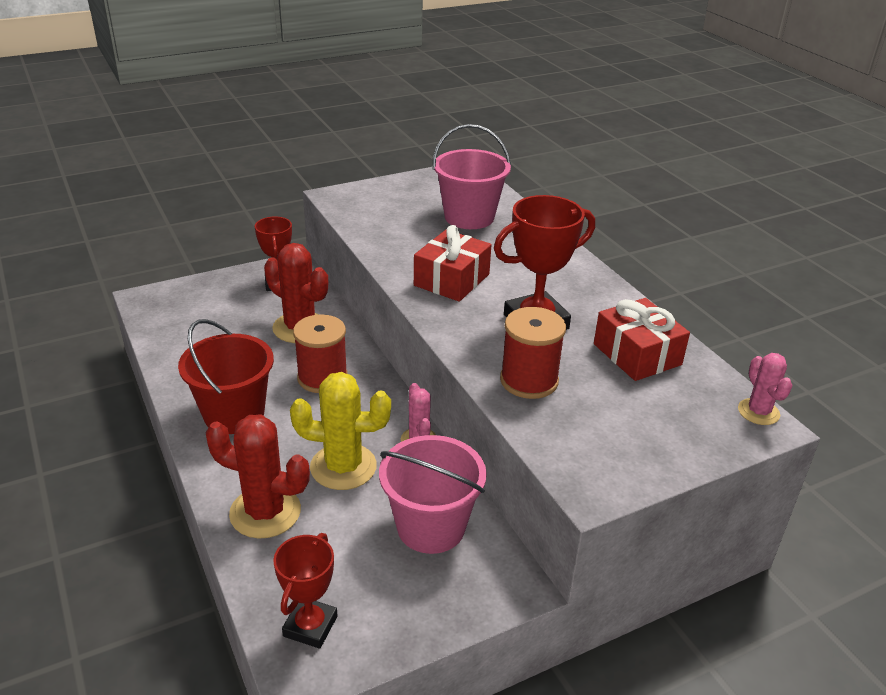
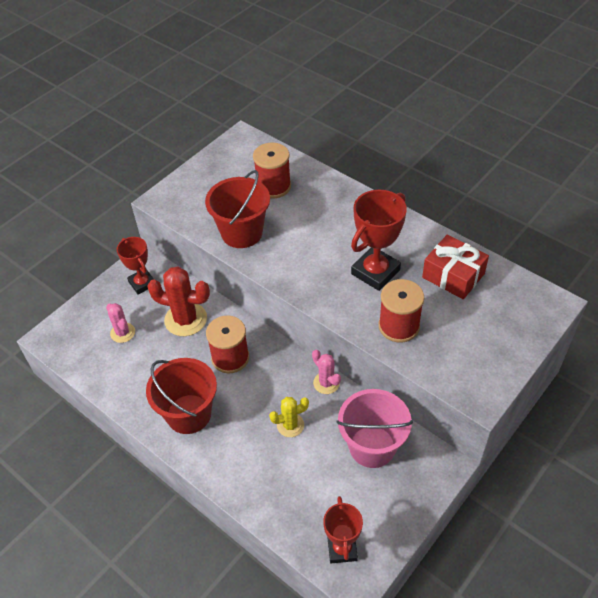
camera: 20 degrees left, 15 degrees up
(265, 512) = (262, 482): red cactus -> none
(343, 467) = (290, 425): yellow cactus -> yellow cactus, size x0.58
(402, 244) = (242, 233): none -> red bucket
(451, 280) = (297, 254): red gift -> none
(469, 217) = (273, 186): pink bucket -> red spool
(758, 412) = (546, 295): pink cactus -> pink cactus (122, 333)

